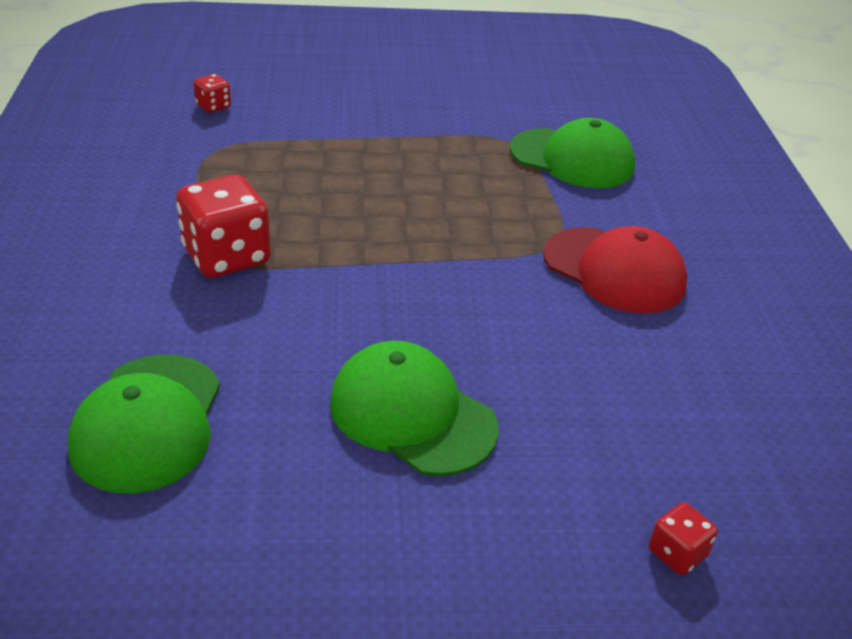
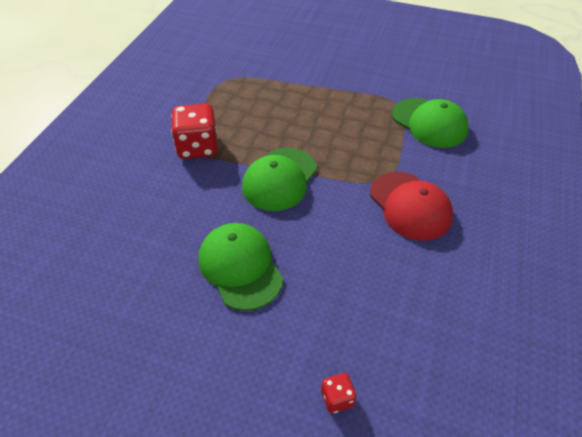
camera: 25 degrees right, 10 degrees up
(148, 422) = (110, 234): green cap -> green cap (279, 179)
(213, 106) = (240, 51): red dice -> none

